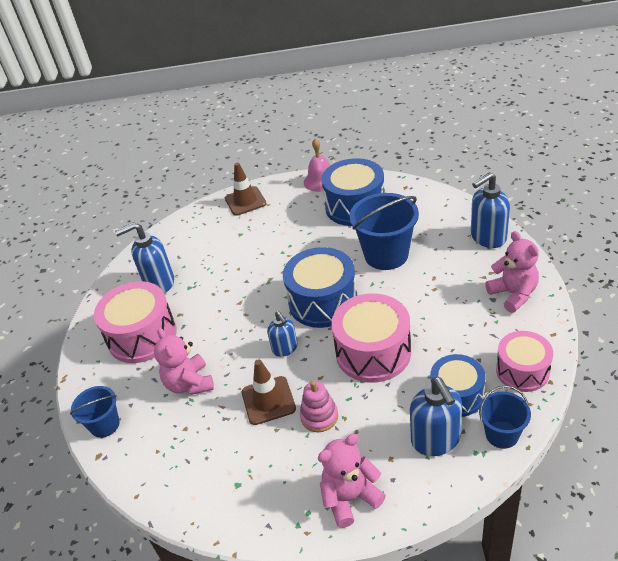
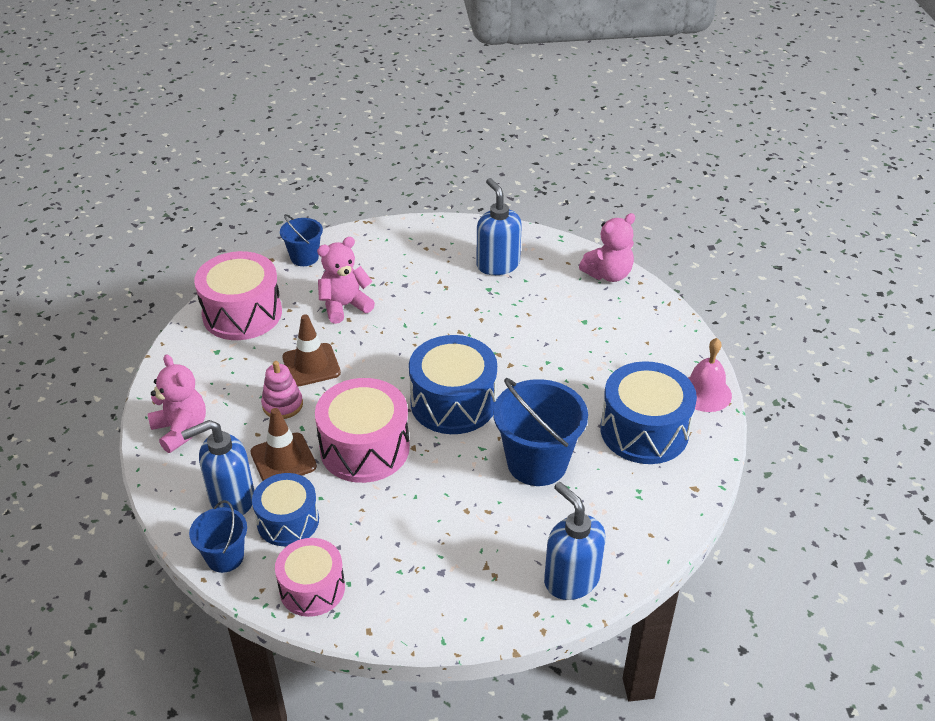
camera: 80 degrees right, 0 degrees up
(142, 336) = (416, 264): pink drum -> pink drum (242, 313)
(245, 201) = (653, 320): brown traffic cone -> brown traffic cone (283, 459)
(285, 348) = (382, 373): blue soap dispenser -> none
(513, 294) = (448, 596): pink teddy bear -> pink teddy bear (608, 274)

